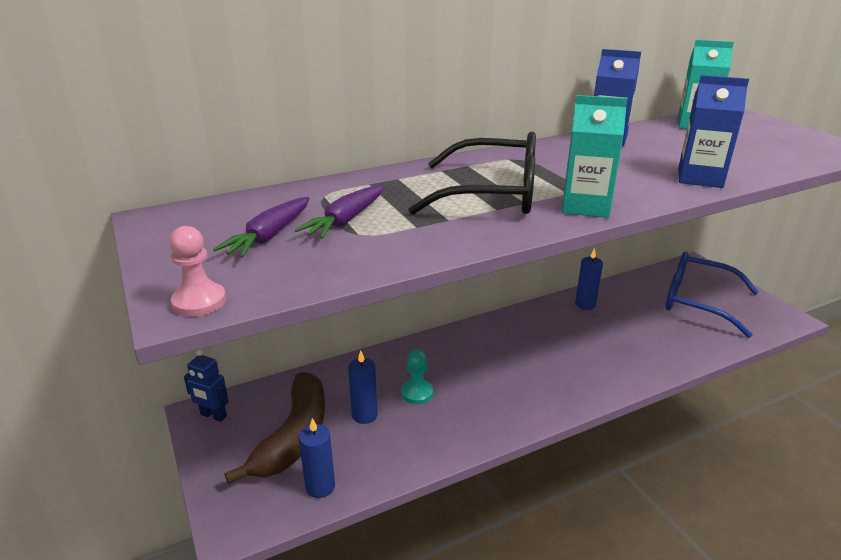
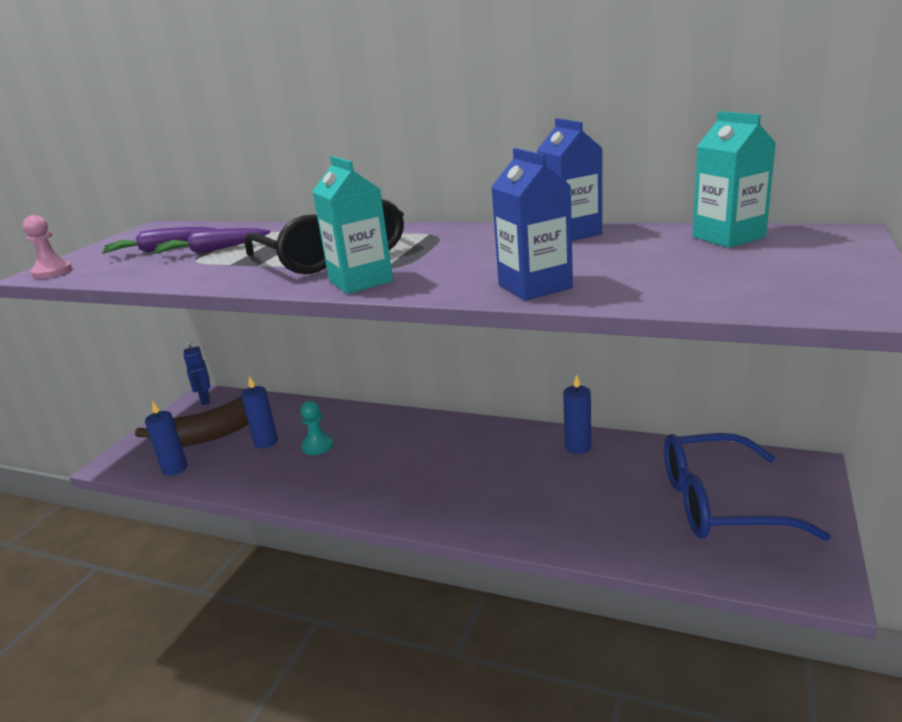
camera: 50 degrees right, 5 degrees down
(697, 301) = (719, 503): blue glasses -> blue glasses turned 75 degrees counterclockwise

